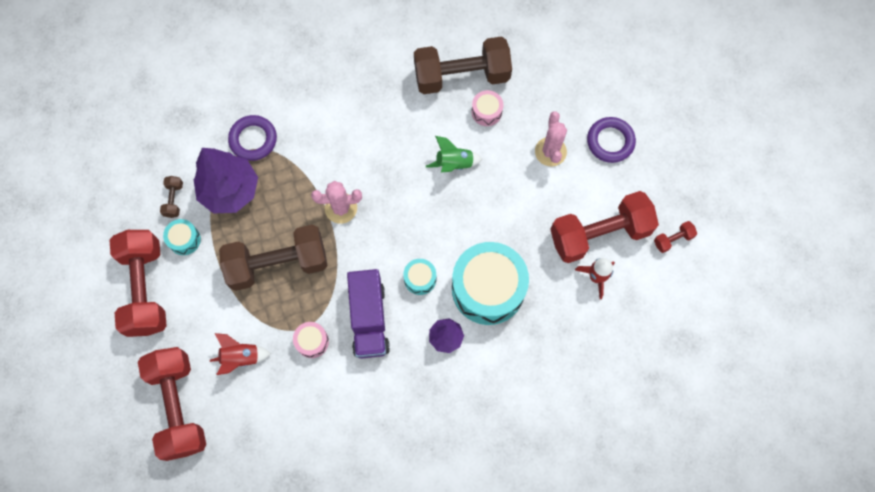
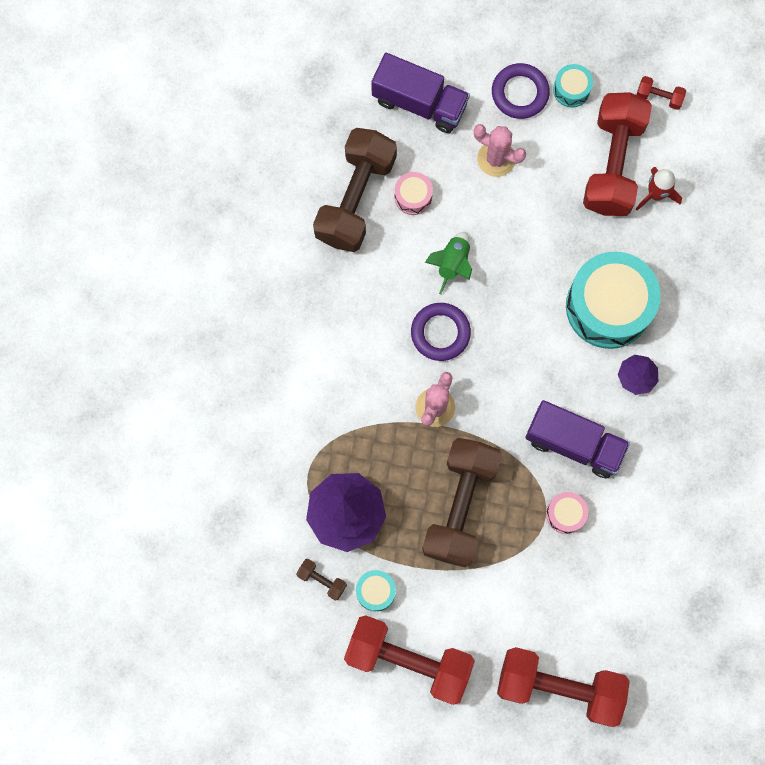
camera: 60 degrees left, 5 degrees up
(241, 357) = (542, 596): red rocket -> none
(253, 139) = (300, 459): purple ring -> purple ring (440, 333)
(420, 279) = (559, 368): turquoise drum -> turquoise drum (571, 90)
(558, 79) = (419, 102): none -> purple truck
(673, 239) = (659, 97): red dumbbell -> red dumbbell turned 75 degrees counterclockwise

